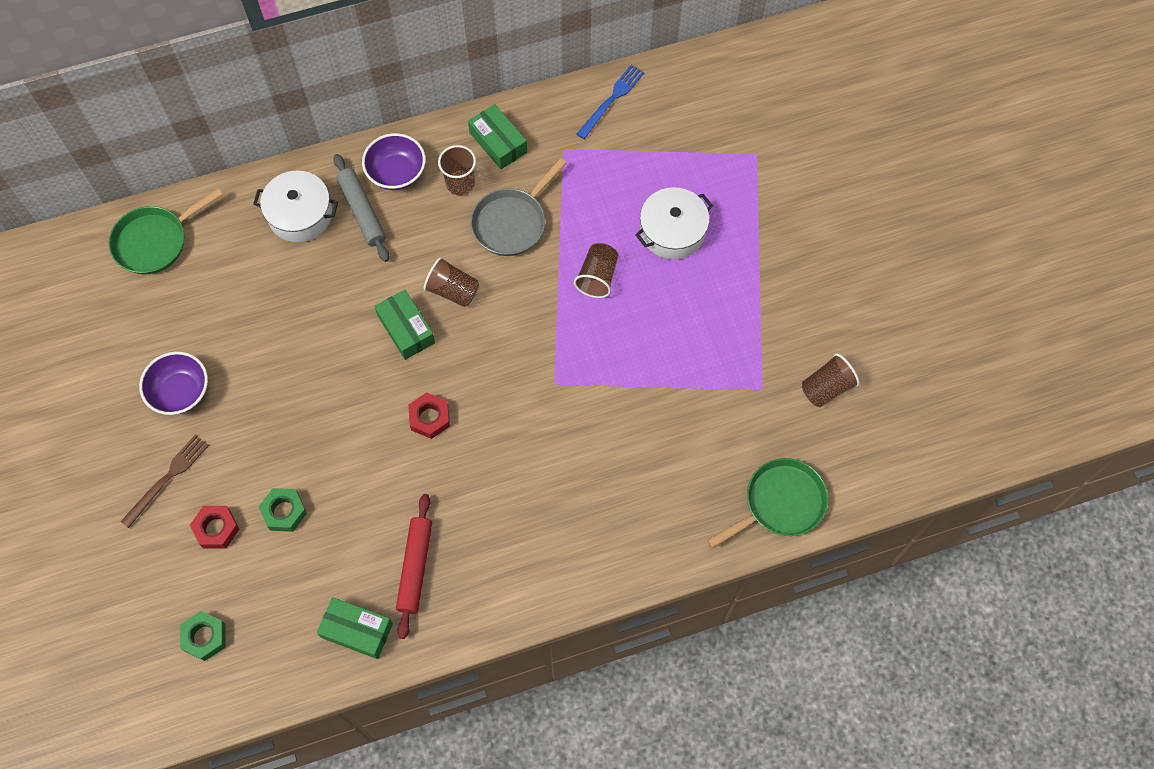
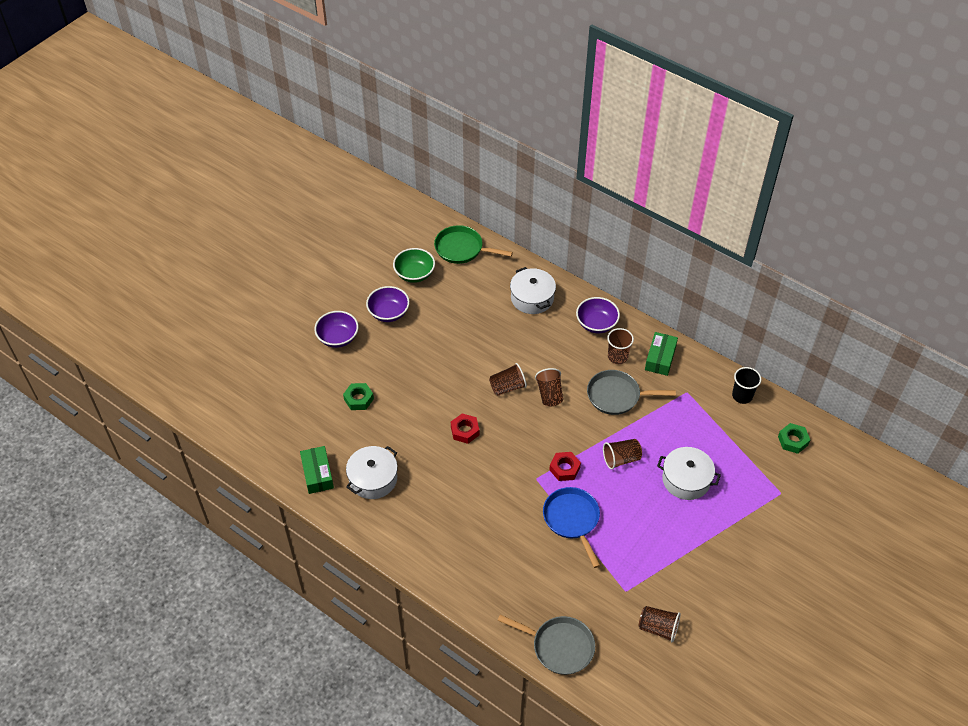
camera: 55 degrees right, 15 degrees down
(145, 322) = (414, 274): none -> green bowl
(167, 478) = (338, 338): brown fork -> purple bowl
(204, 637) = (265, 408): green nut -> green nut (793, 441)
(216, 529) = (326, 376): red nut -> red nut (564, 469)
(362, 212) = (559, 323): grey rolling pin -> none
(406, 329) = (507, 387): green box -> brown cup
(415, 567) = (373, 479): red rolling pin -> white pot
(611, 100) = (742, 396): blue fork -> black cup
(636, 382) = (572, 520): none -> blue pan
(780, 503) = (559, 646): green pan -> grey pan

